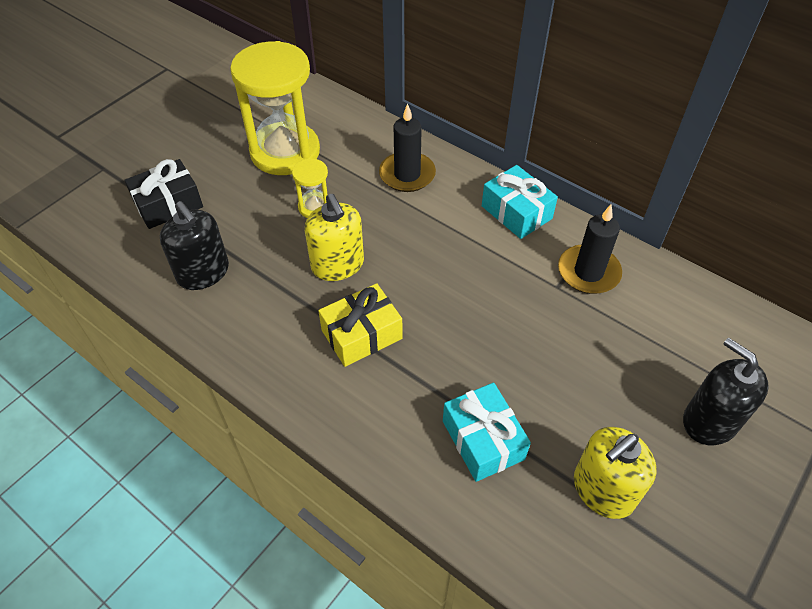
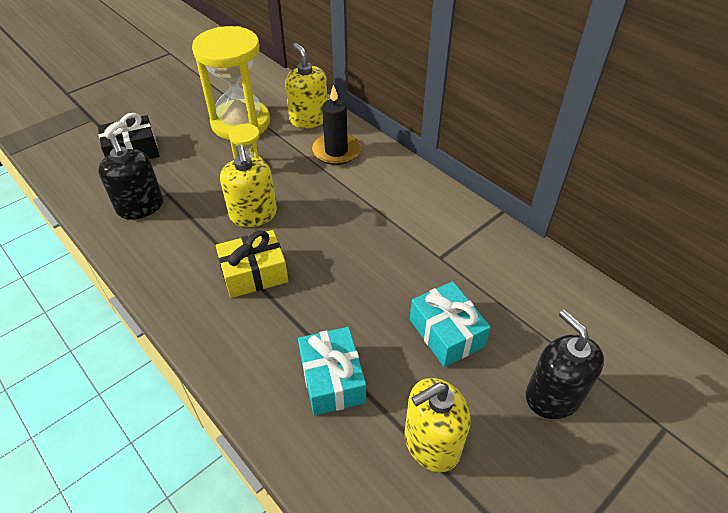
camera: 10 degrees right, 5 degrees down
(363, 138) = (309, 119): none -> yellow soap dispenser
(516, 212) = (422, 192): turquoise gift -> turquoise gift (446, 333)
(588, 272) = (472, 249): black candle -> none

